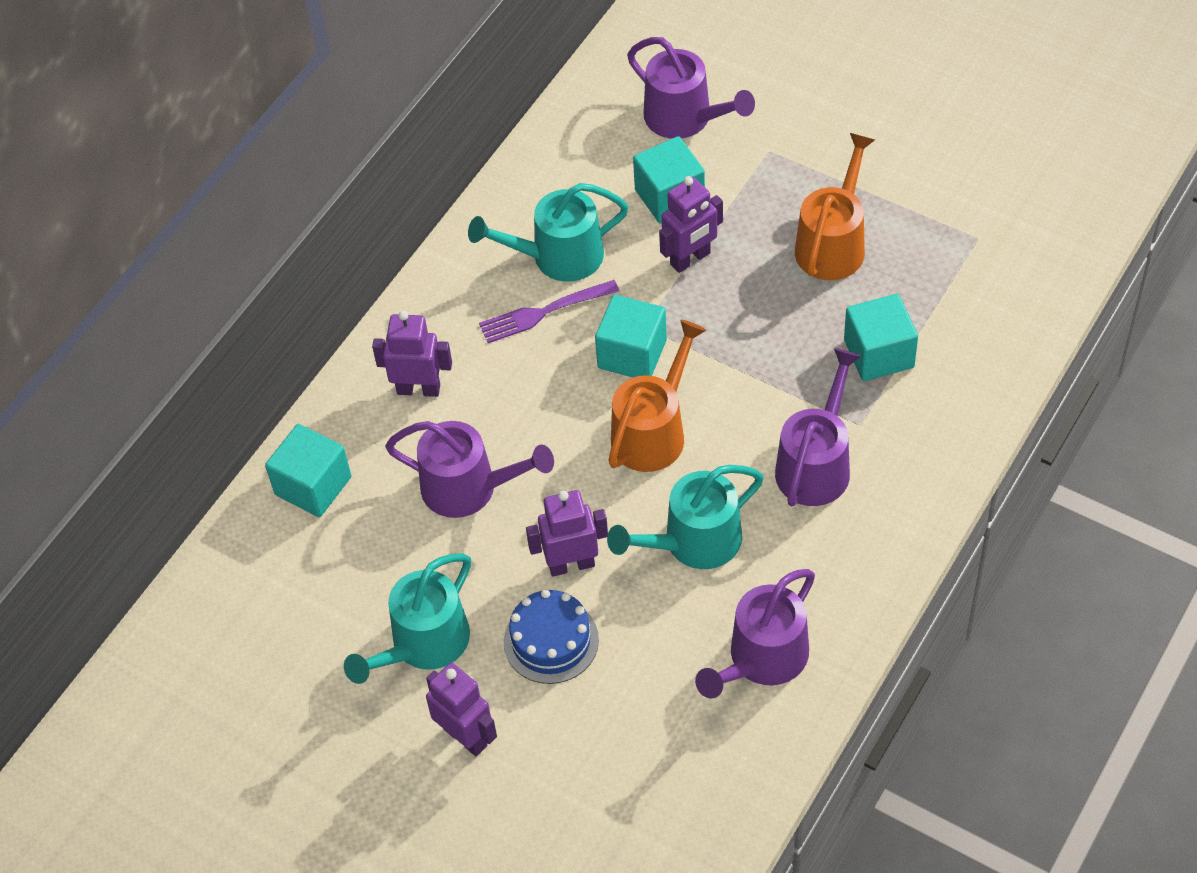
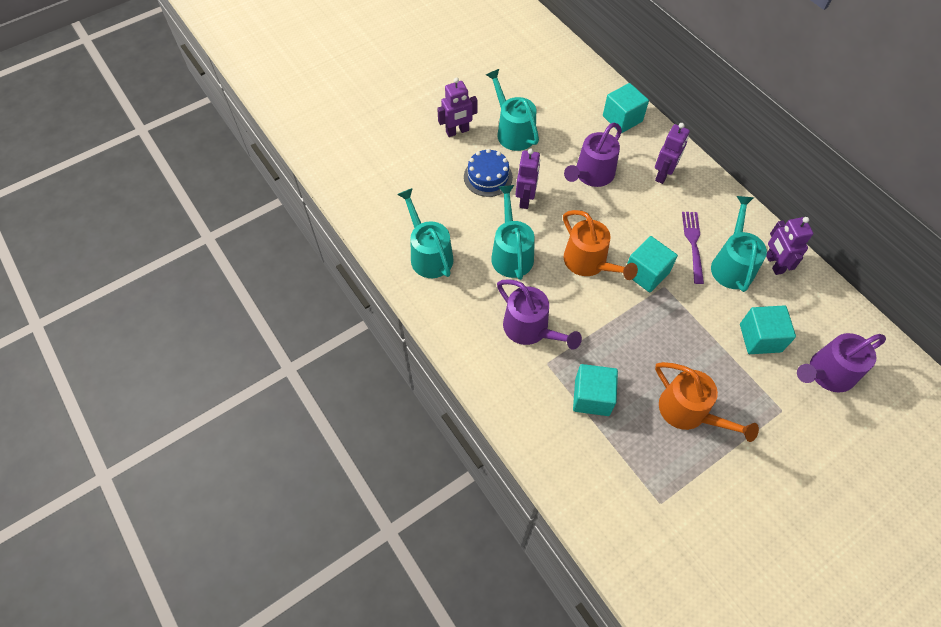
camera: 110 degrees right, 5 degrees up
(690, 259) = (705, 329): purple robot -> purple robot (774, 264)
(762, 659) = (429, 255): purple watering can -> turquoise watering can

